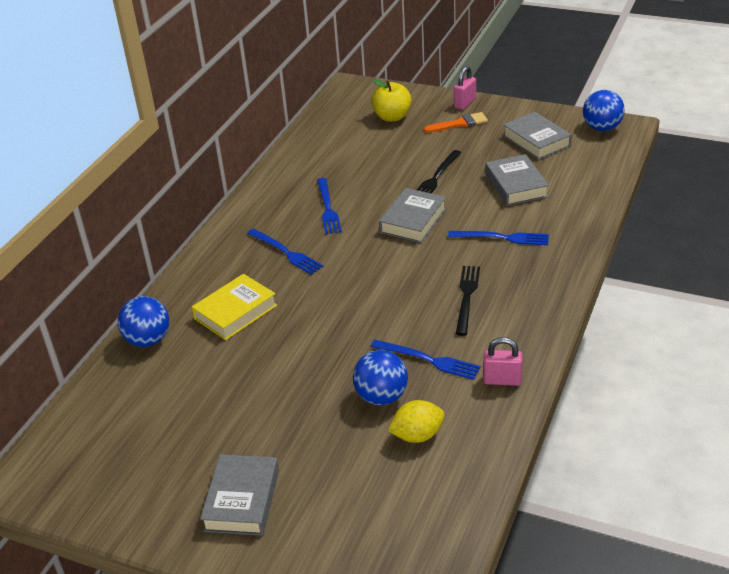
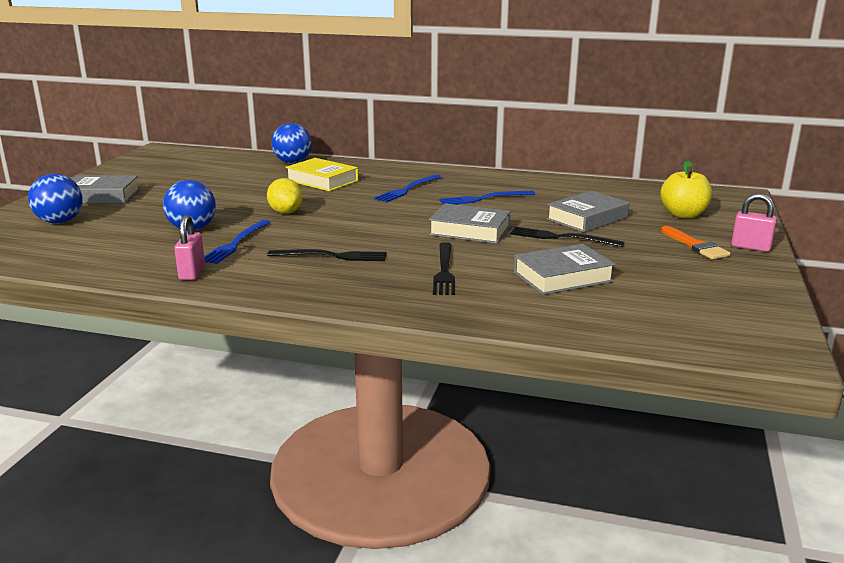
camera: 80 degrees right, 15 degrees down
(417, 435) = (134, 242): yellow lemon -> yellow lemon (285, 212)
(502, 238) = (444, 271): blue fork -> black fork
(536, 141) = (684, 288): grey book -> grey book (587, 218)
(602, 128) = (760, 333): blue ball -> blue ball (60, 222)

